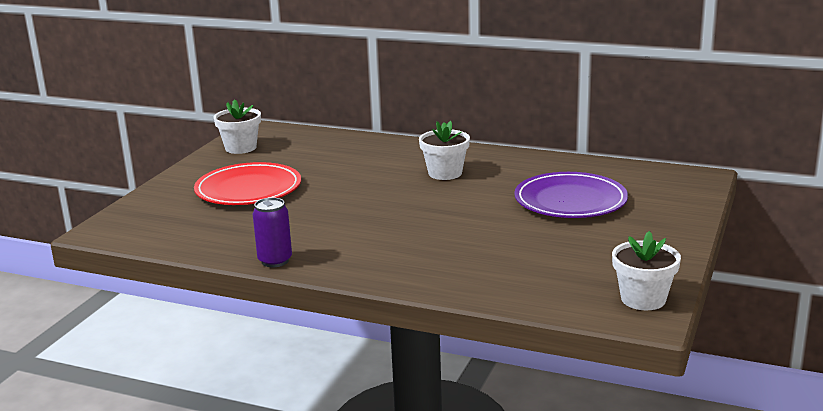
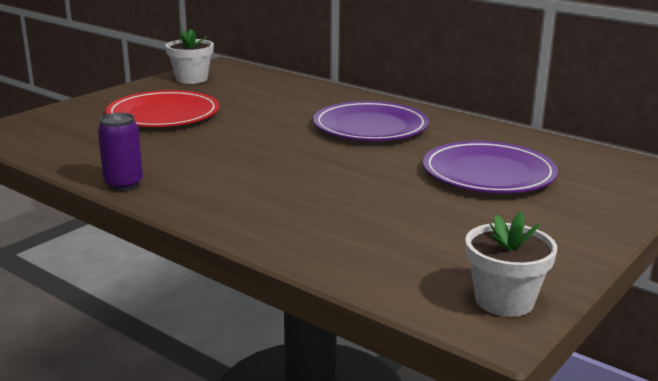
camera: 15 degrees right, 0 degrees up
(445, 173) = (370, 127): white flower pot -> purple plate

